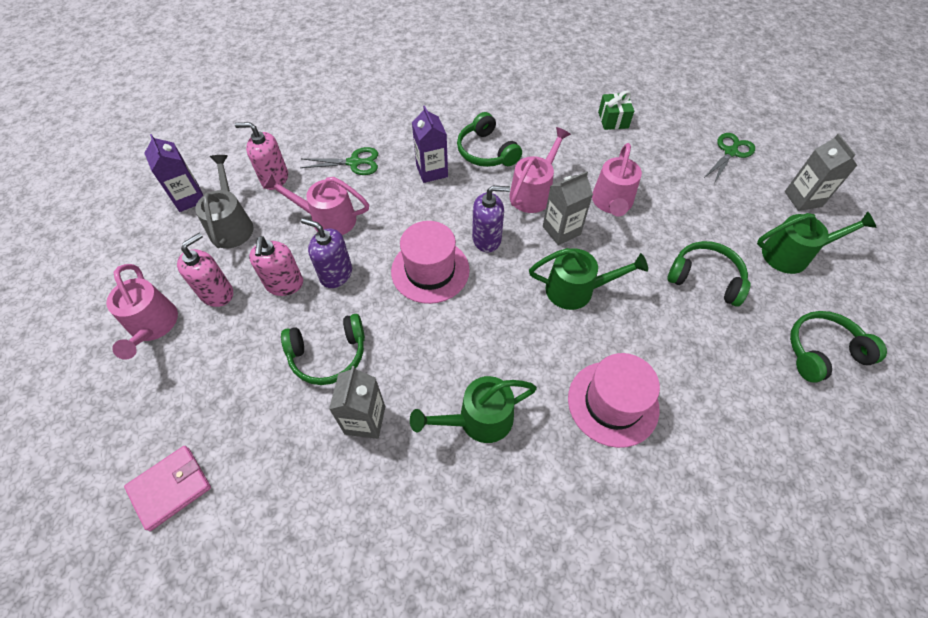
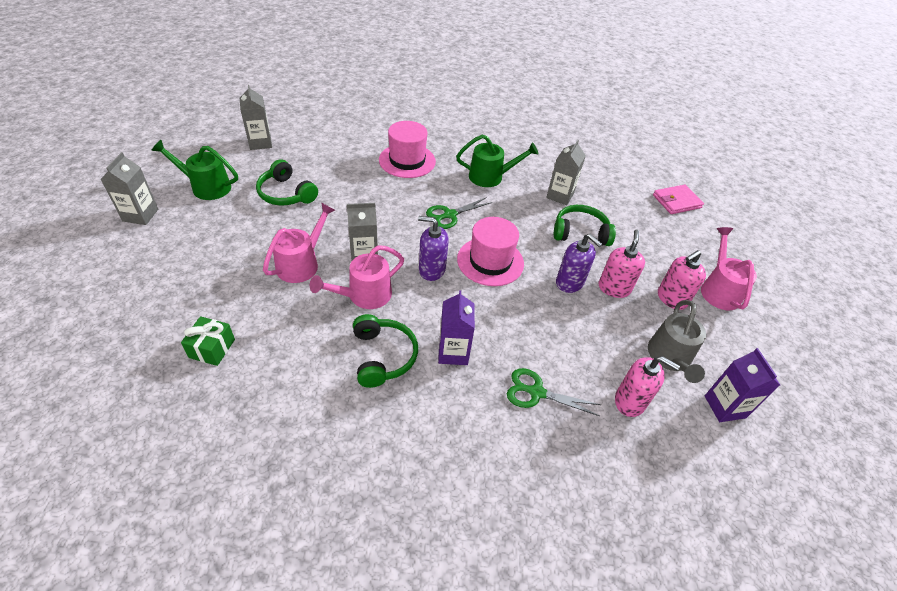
camera: 165 degrees left, 10 degrees down
(327, 219) = (573, 334): pink watering can -> none
(577, 290) = (384, 215): green watering can -> none
(730, 152) = (141, 271): green scissors -> green scissors (450, 215)
(823, 352) = (260, 143): green headphones -> grey carton

